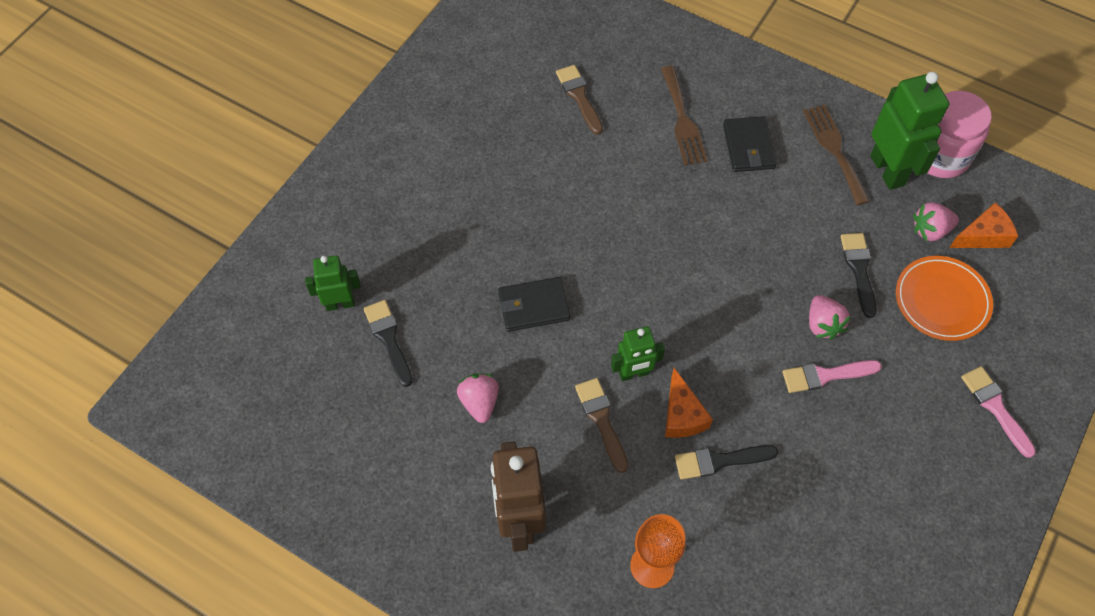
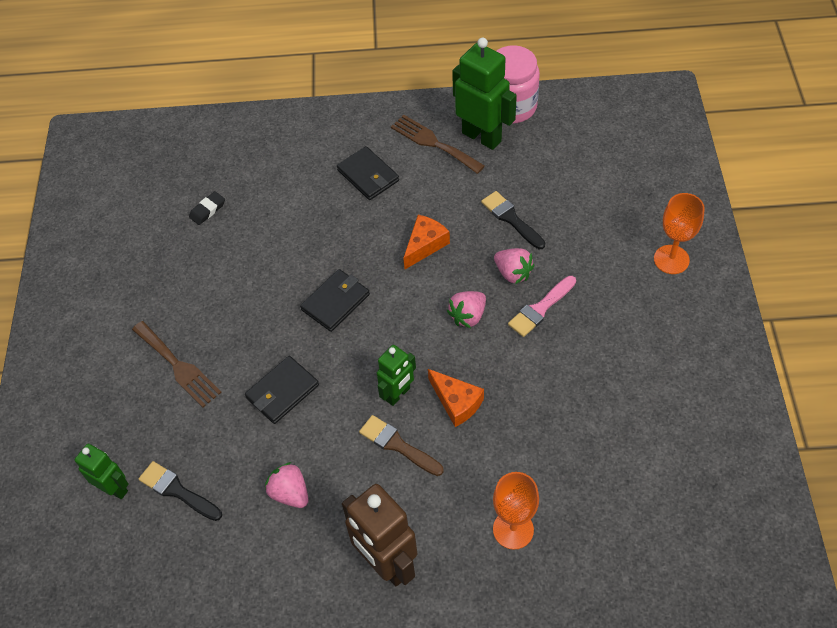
camera: 30 degrees left, 5 degrees down
(340, 304) = (114, 488): green robot -> green robot turned 75 degrees clockwise
(579, 96) = (207, 210): brown brush -> black eraser
(636, 252) = (335, 302): none -> black wallet
(682, 120) = (303, 183): brown fork -> brown fork (178, 366)
(719, 461) = (508, 419): black brush -> none
(930, 230) = (541, 162): pink strawberry -> pink strawberry (468, 316)
(942, 300) = (583, 207): orange plate -> none
(983, 236) = (580, 146): orange cheese -> orange cheese (425, 245)
(995, 407) = (671, 259): pink brush -> orange goblet

